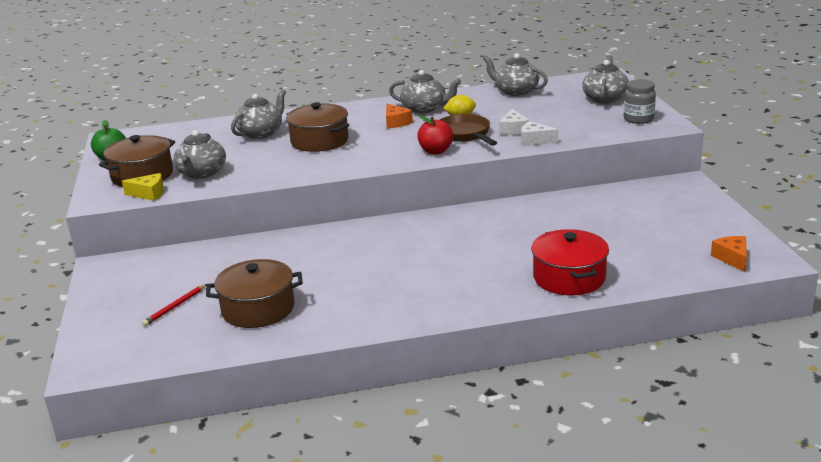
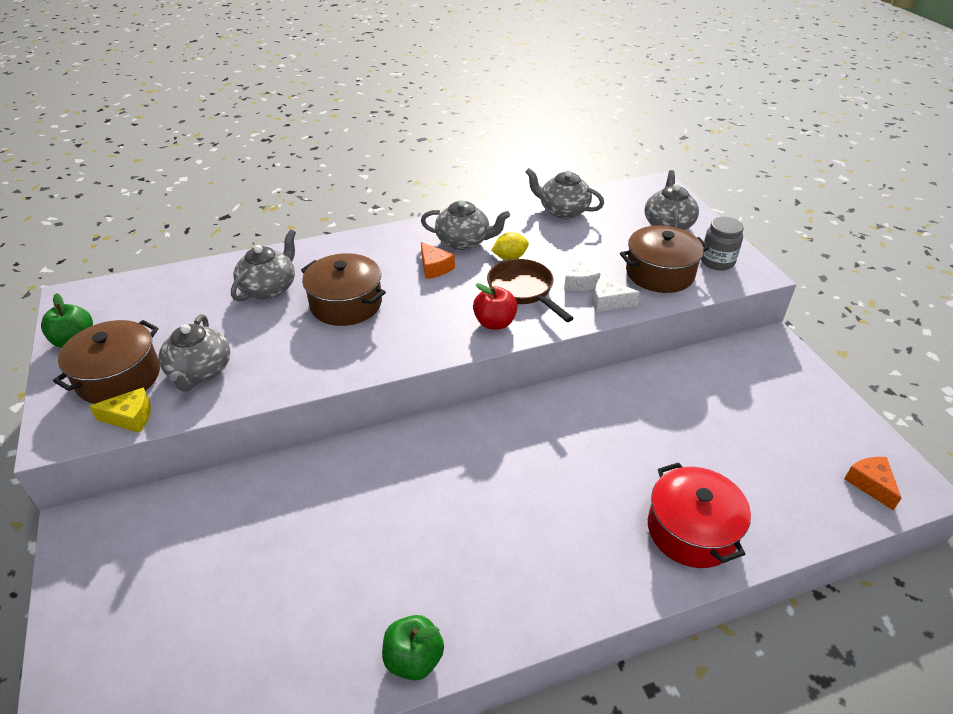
camera: 10 degrees left, 15 degrees up
(175, 307) = (187, 617): red pencil -> none
(258, 309) = (304, 616): brown pot -> brown pot (660, 273)
(333, 329) = (413, 659): none -> green apple

